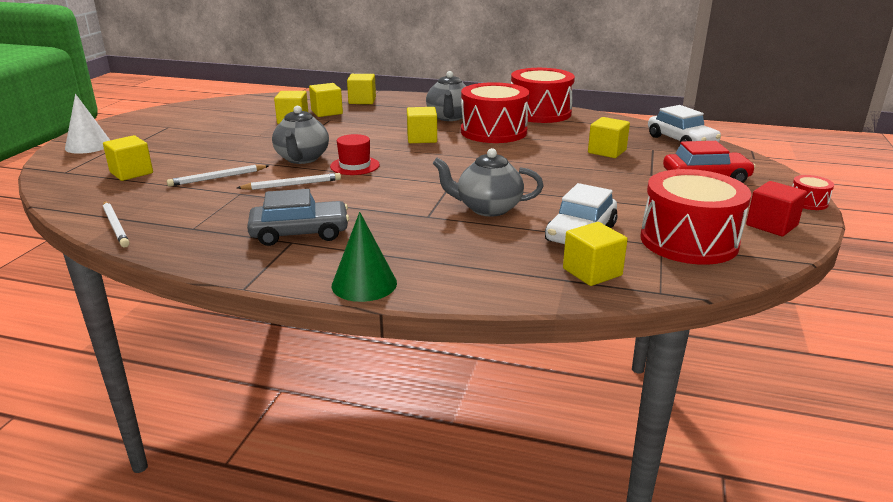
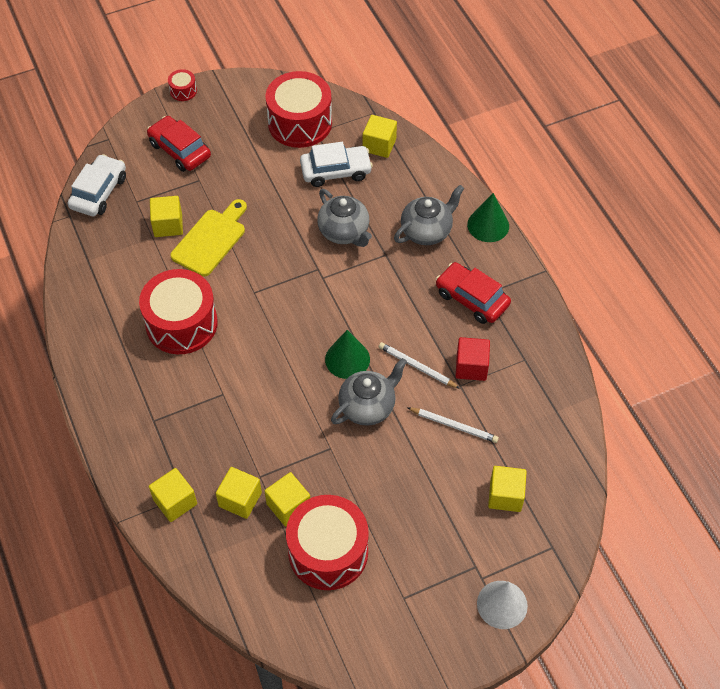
camera: 130 degrees left, 30 degrees up
(115, 226) = (567, 404): white pencil -> none
(300, 233) = (471, 299): grey car -> red car
(355, 166) = (347, 359): red hat -> green cone
(422, 138) = (245, 362): yellow cube -> none
(449, 117) = (167, 383): grey teapot -> grey teapot (427, 231)
(540, 113) = (93, 322): red drum -> red drum (328, 552)
(566, 160) = (211, 240): none -> yellow cutting board
(771, 225) = (240, 97): red cube -> red cube (471, 367)

